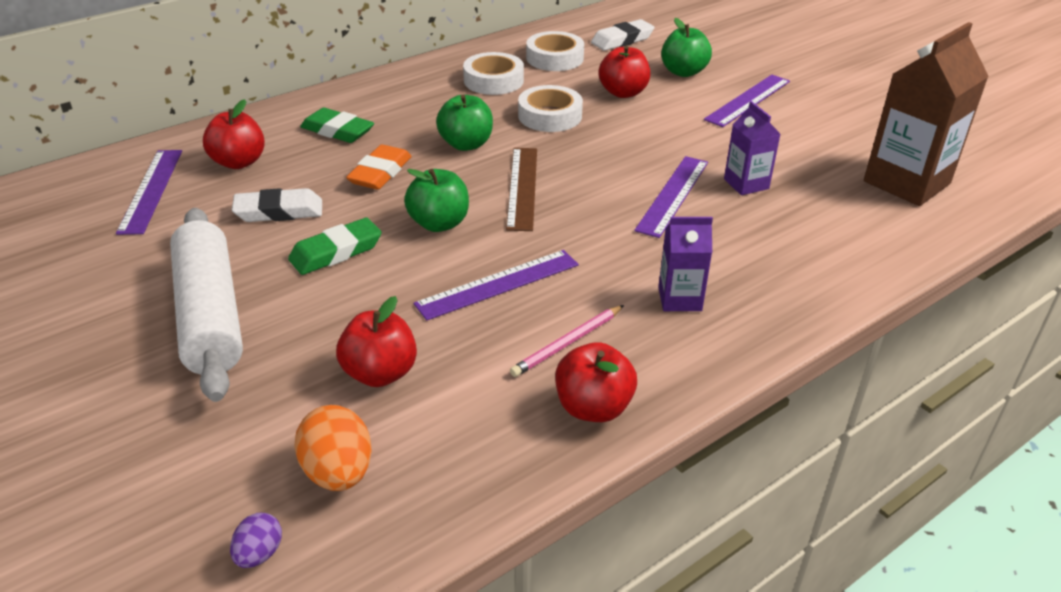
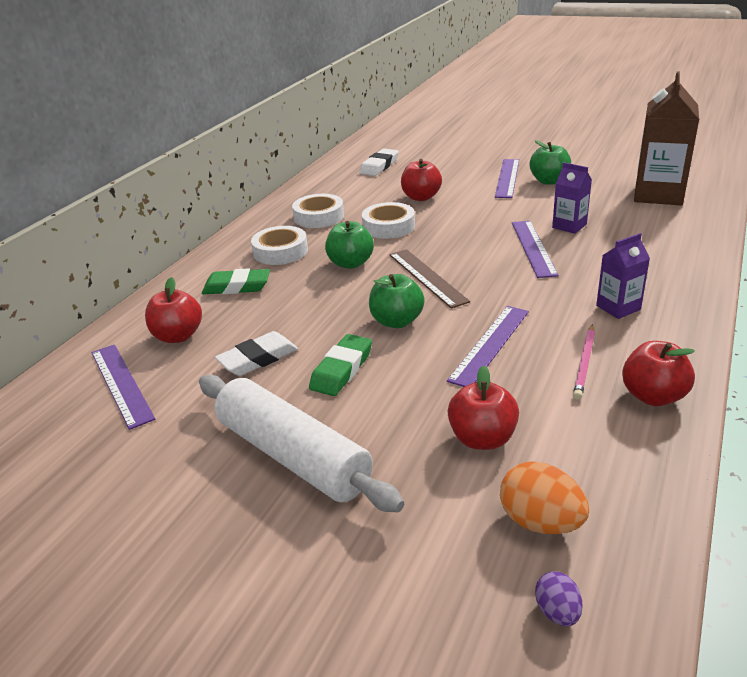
camera: 25 degrees left, 5 degrees down
(380, 173) = (308, 303): orange eraser -> none
(554, 58) = (346, 190): white tape -> white tape (280, 251)
(683, 72) = (445, 173): green apple -> green apple (549, 181)

